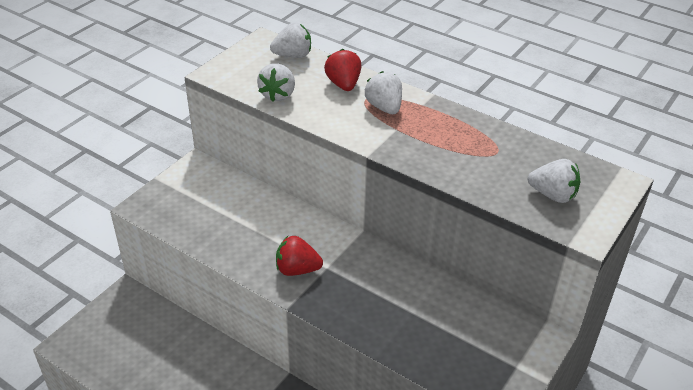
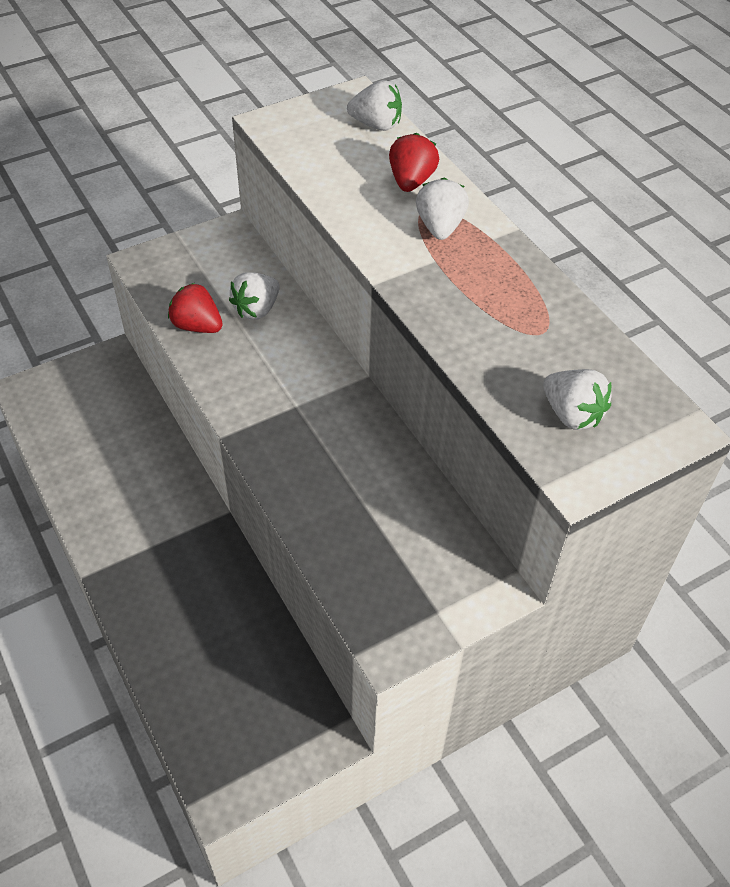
camera: 25 degrees right, 10 degrees up
(278, 95) = (322, 171): white strawberry -> white strawberry (256, 309)
(297, 269) = (261, 396): red strawberry -> red strawberry (197, 326)

